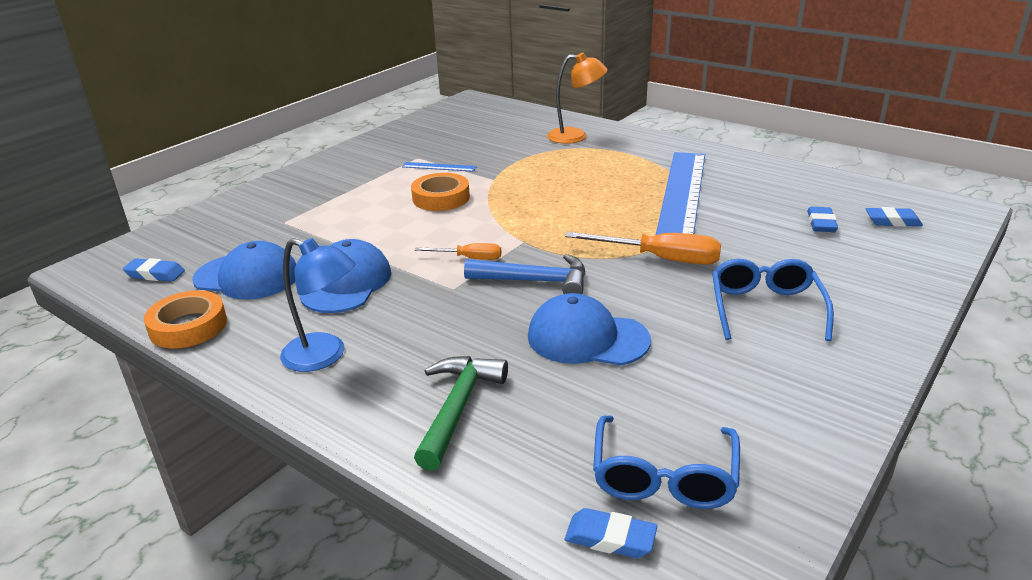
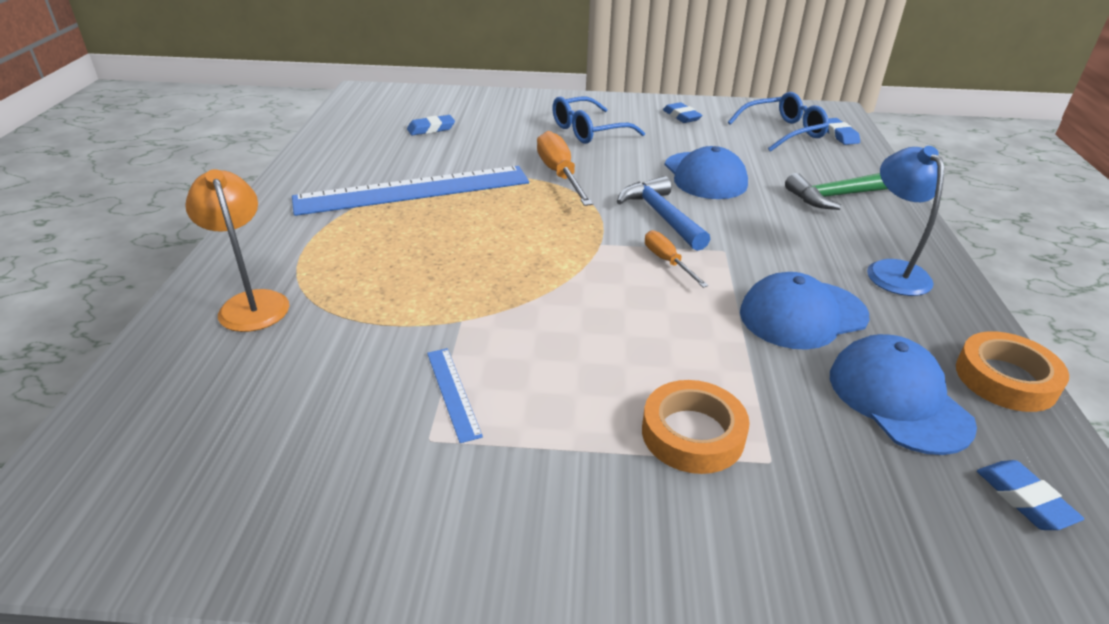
camera: 125 degrees left, 5 degrees up
(441, 198) = (555, 341): orange tape -> orange tape (692, 434)
(892, 221) = (405, 108): blue eraser -> blue eraser (681, 116)

